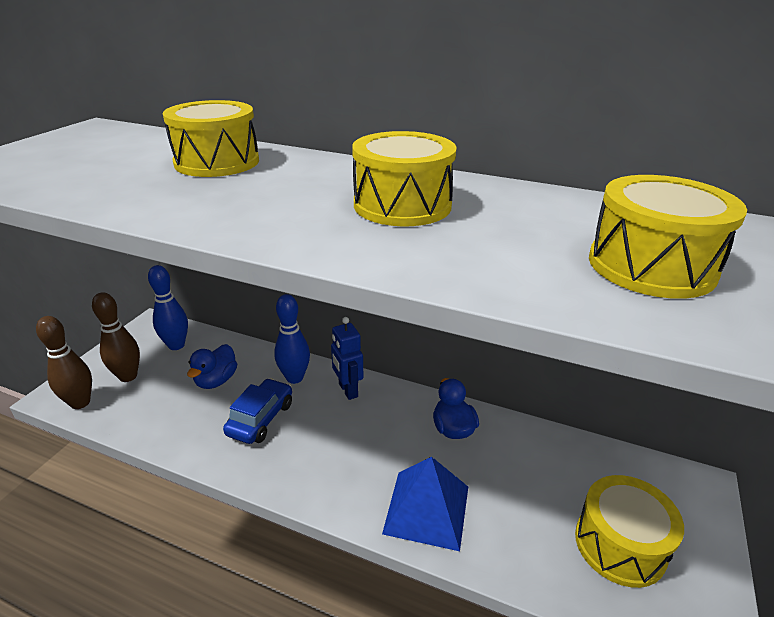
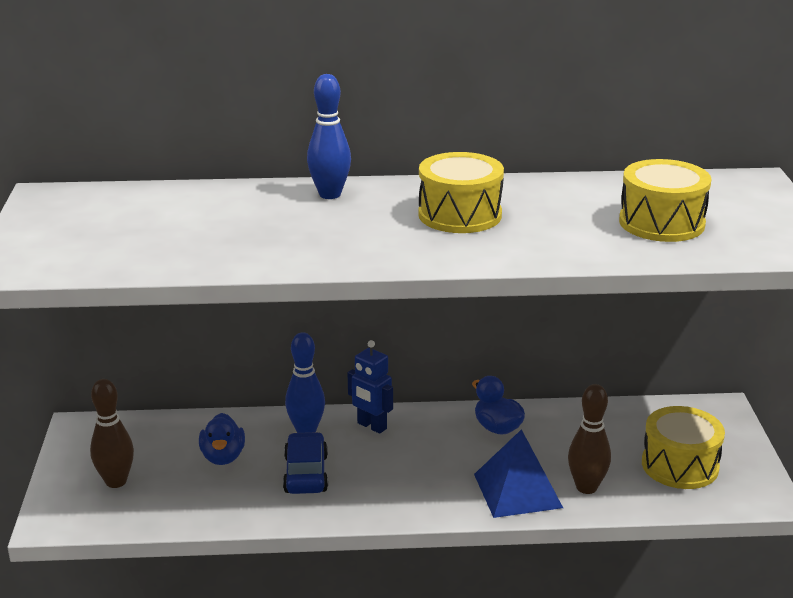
camera: 25 degrees left, 5 degrees down
(80, 403) = (90, 518): brown bowling pin -> brown bowling pin (586, 487)
(176, 345) = (138, 439): blue bowling pin -> blue bowling pin (330, 194)
(217, 162) = (249, 208): yellow drum -> none

